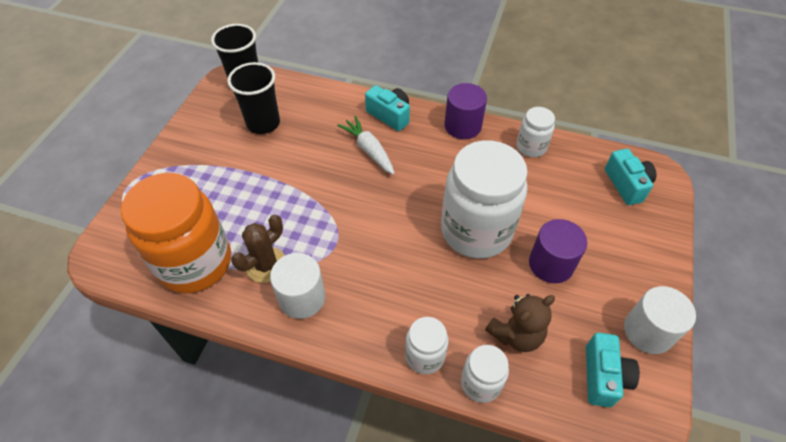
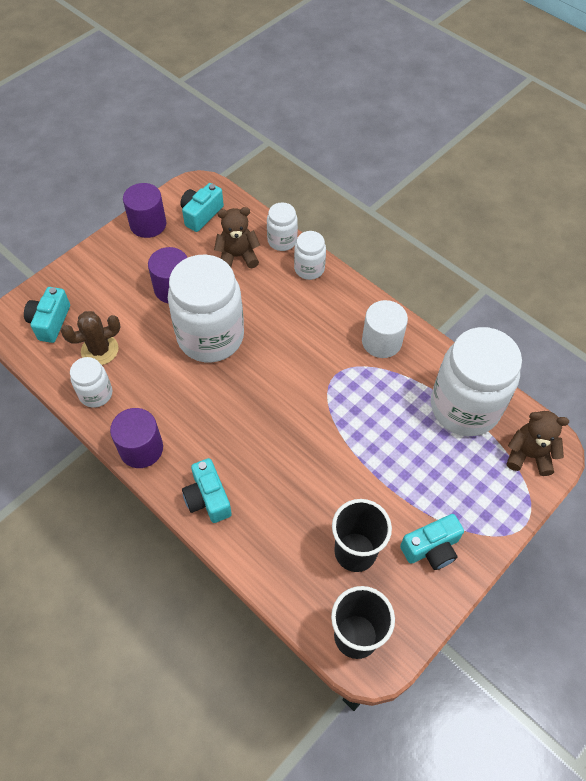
camera: 155 degrees left, 5 degrees up
(124, 242) = (529, 455): none -> brown teddy bear
(195, 263) = (464, 407): orange jar -> white jar
(204, 144) = (431, 548): none -> turquoise camera
(266, 265) = (402, 380): brown cactus -> brown cactus (100, 350)
(369, 150) = (256, 461): white carrot -> none
(648, 331) = (148, 224): white cylinder -> purple cylinder

